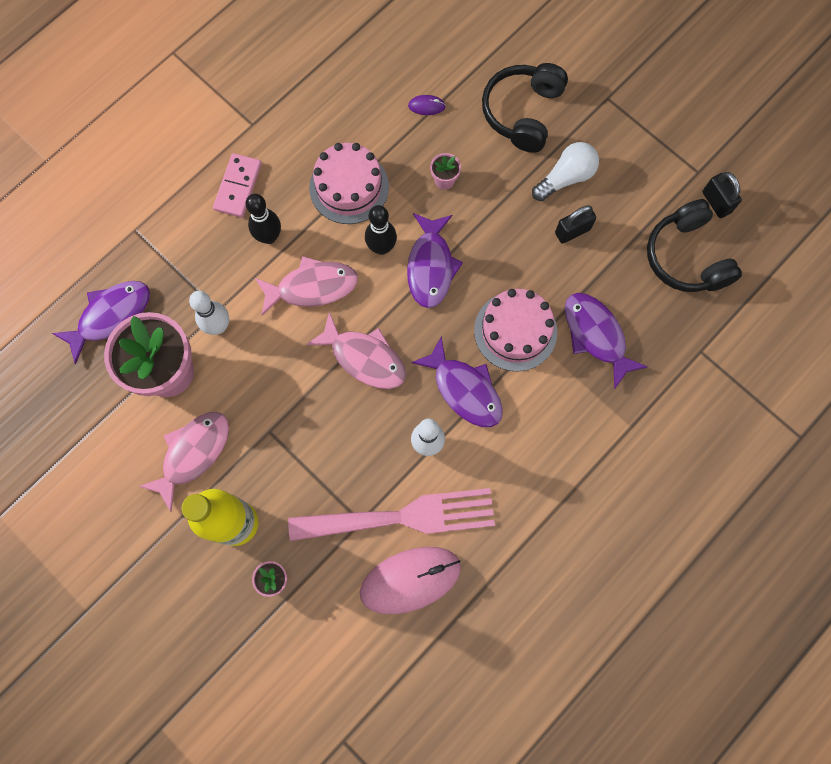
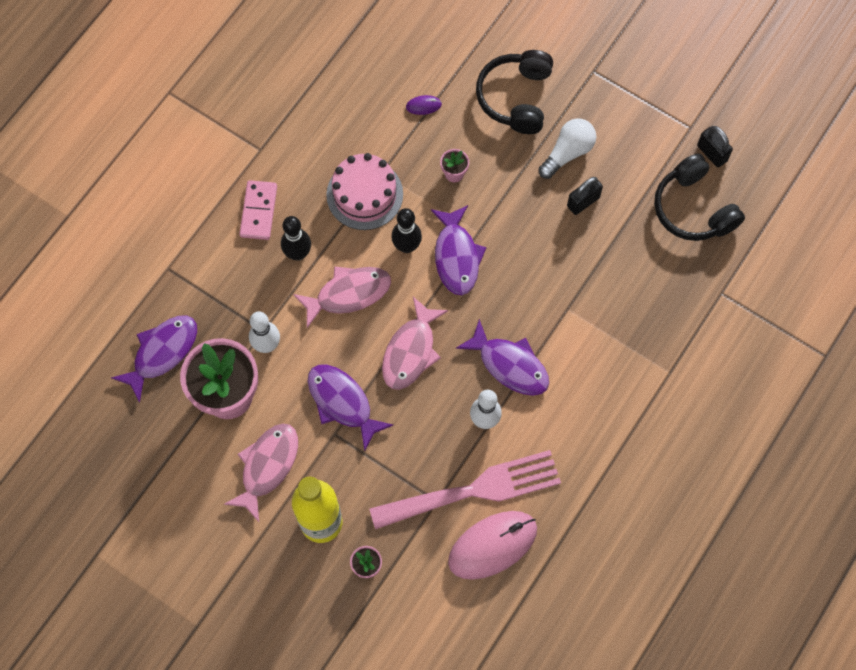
camera: 10 degrees left, 5 degrees down
(364, 358) = (411, 351): pink fish -> pink fish turned 90 degrees clockwise
(515, 331) = (547, 303): pink cake -> none
(596, 335) = (622, 294): purple fish -> purple fish (342, 402)

